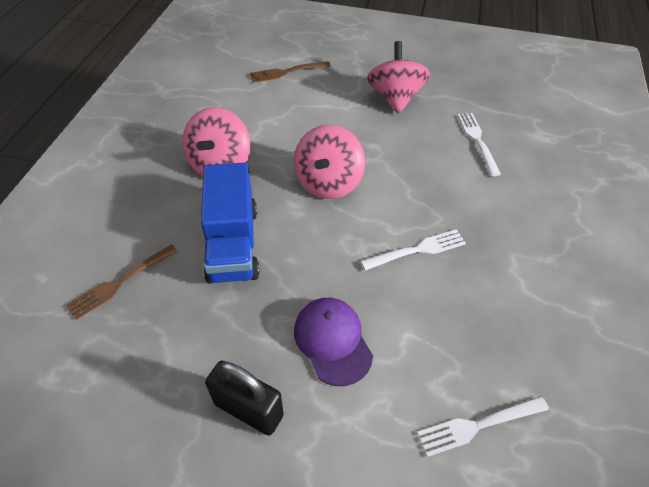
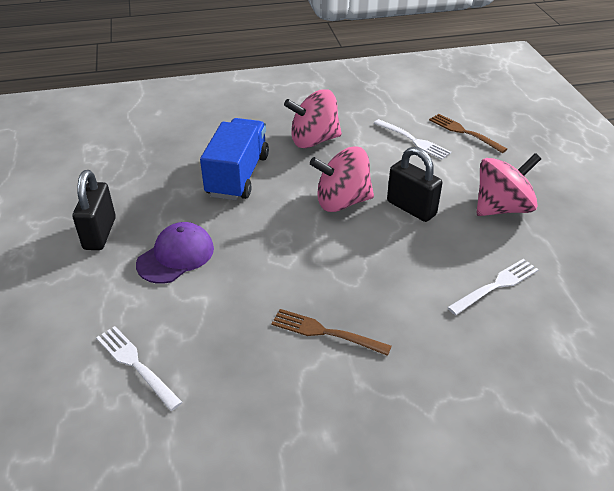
camera: 65 degrees right, 10 degrees down
(120, 282) = (172, 142): brown fork -> brown fork (326, 332)
(233, 243) = (238, 175): blue truck -> blue truck turned 135 degrees clockwise
(364, 144) = (411, 208): none -> black padlock
(417, 250) = (302, 279): white fork -> white fork (413, 140)

